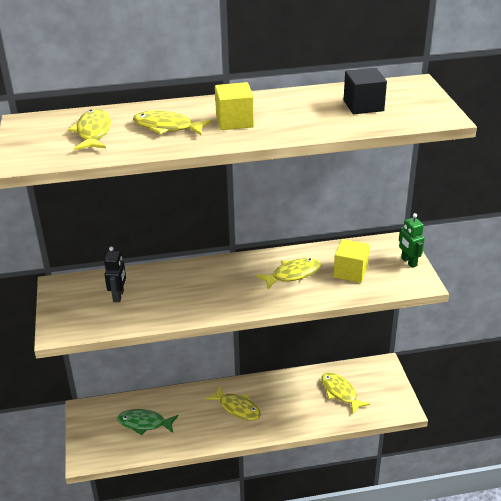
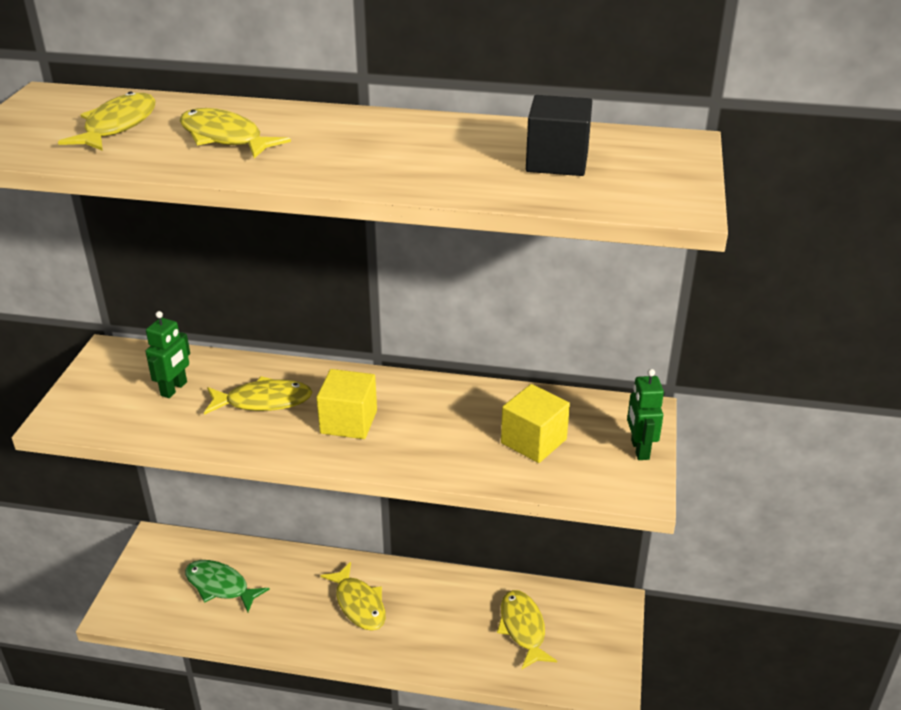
camera: 20 degrees right, 0 degrees up
(118, 296) = (174, 389): black robot -> green robot
(234, 121) = (331, 148): yellow cube -> yellow cube (348, 422)
(293, 274) = (441, 422): yellow fish -> yellow fish (263, 401)

